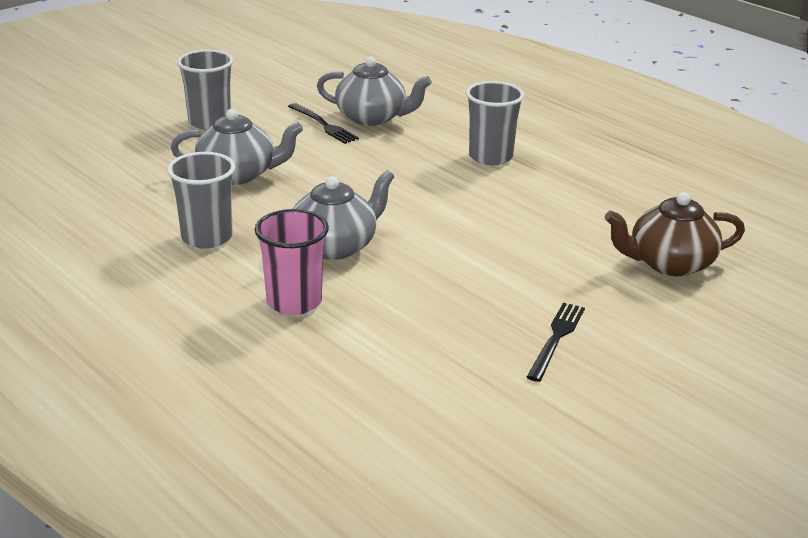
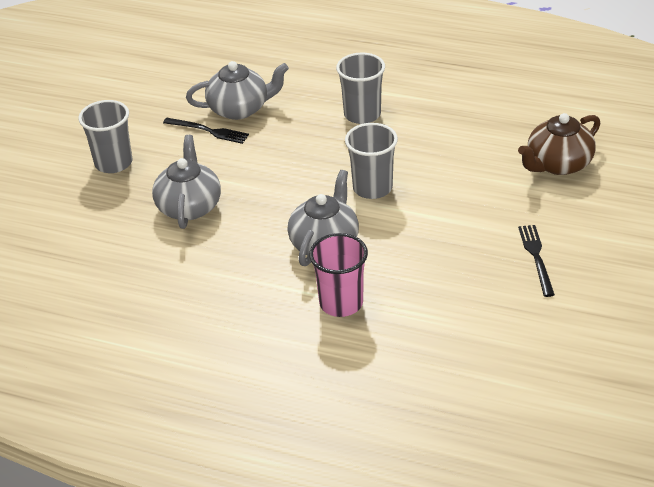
camera: 25 degrees left, 10 degrees up
(207, 237) = (224, 275): grey cup -> grey cup (372, 188)
(238, 174) = (189, 206): grey teapot -> grey teapot turned 60 degrees counterclockwise

